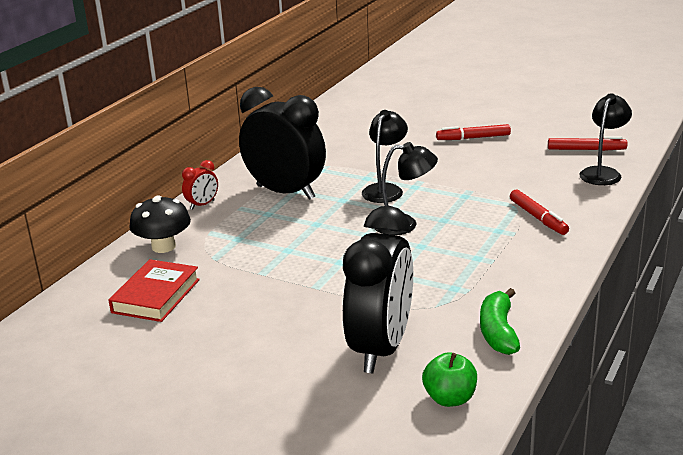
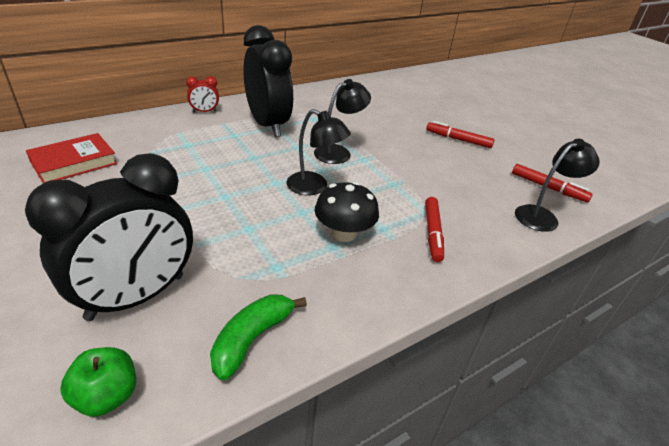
camera: 25 degrees right, 10 degrees up
(163, 247) = (137, 129): black mushroom -> black mushroom (344, 233)

